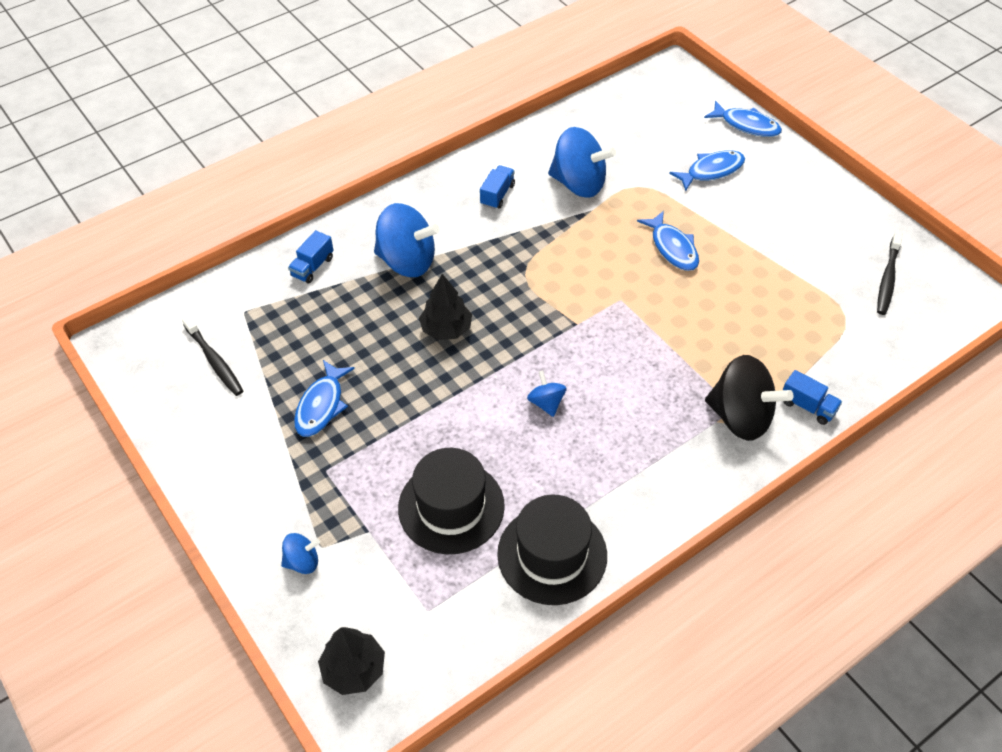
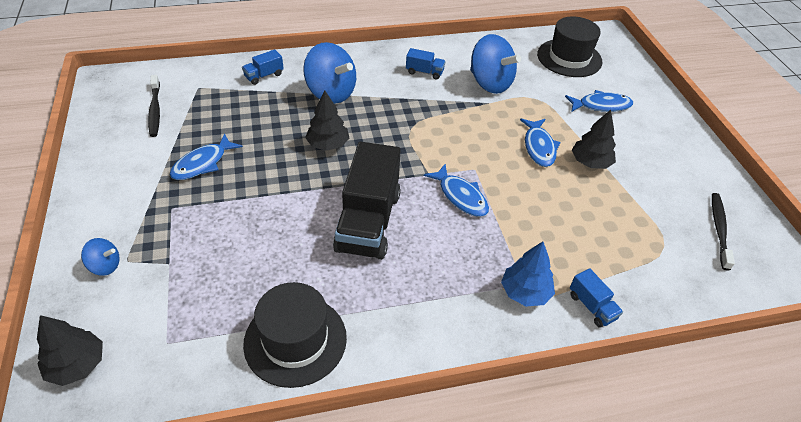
camera: 20 degrees right, 5 degrees down
(451, 507) = (242, 270): black hat -> black hat (569, 58)
(497, 195) = (424, 72): blue truck -> blue truck turned 60 degrees clockwise
(546, 403) = (368, 222): blue spinning top -> black truck
(733, 247) = (590, 162): none -> black tree
(740, 417) = (525, 292): black spinning top -> blue tree
(746, 125) = (647, 84): blue fish -> blue fish (460, 196)
(888, 278) = (719, 230): black toothbrush -> black toothbrush turned 150 degrees clockwise

